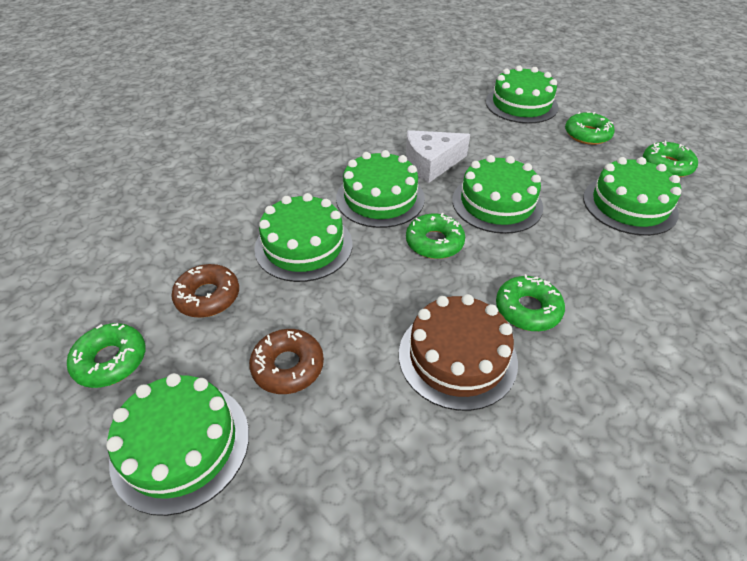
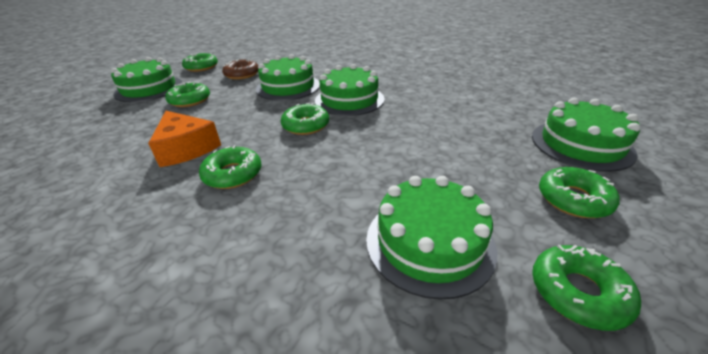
camera: 75 degrees right, 10 degrees down
(288, 366) = (190, 100): brown donut -> green donut
(431, 164) = (410, 111): white cheese -> none
(457, 357) = (186, 148): brown cake -> orange cheese
(497, 203) = (373, 147): green cake -> none

